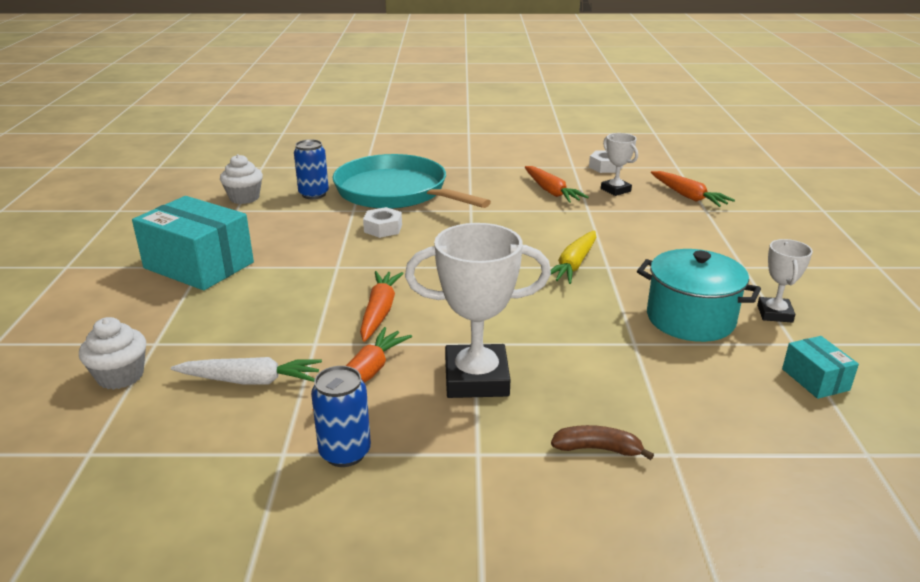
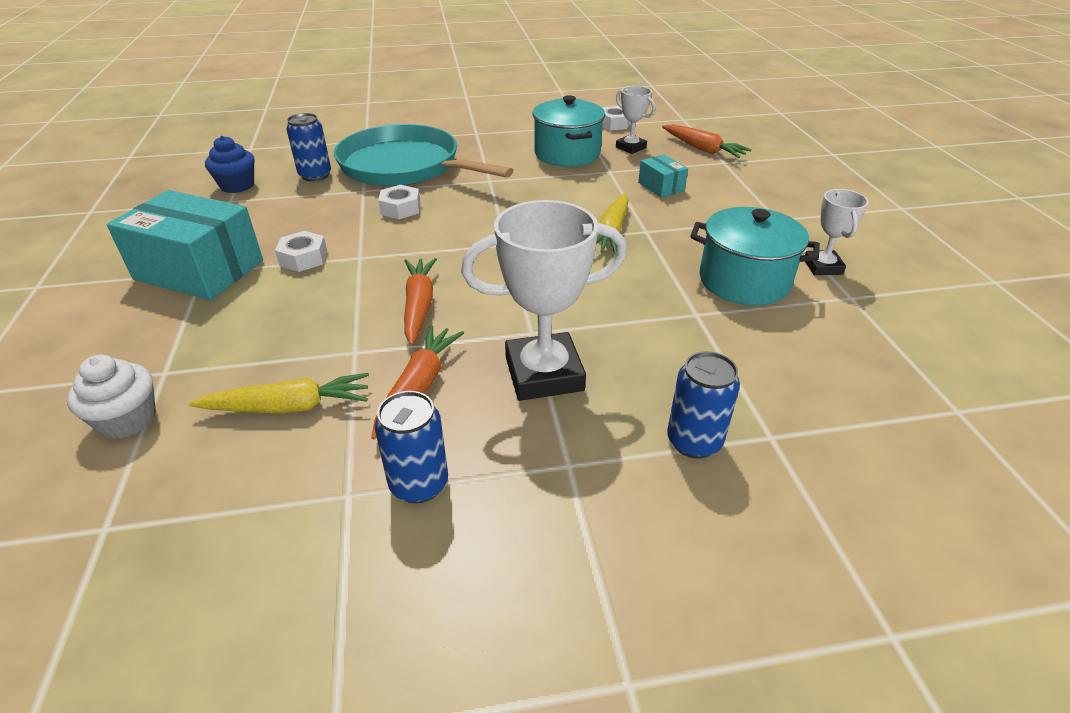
camera: 10 degrees left, 10 degrees up
(244, 198) = (237, 185): white cupcake -> blue cupcake
(250, 381) = (289, 407): white carrot -> yellow carrot
(288, 263) = (303, 258): none -> white nut
(551, 191) = (567, 154): orange carrot -> turquoise pot
(597, 449) = (694, 441): brown banana -> blue can
(815, 379) = (883, 334): turquoise box -> turquoise box (661, 187)

